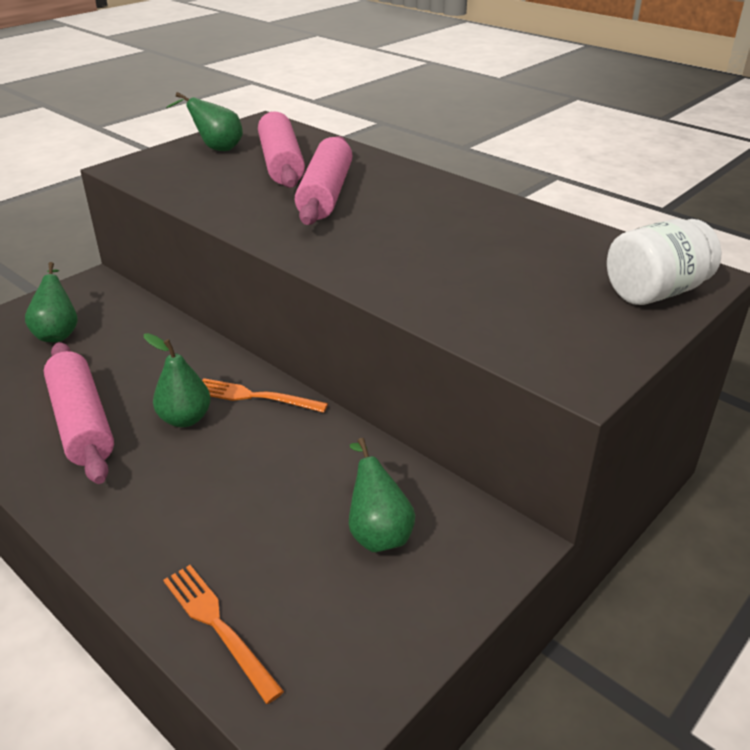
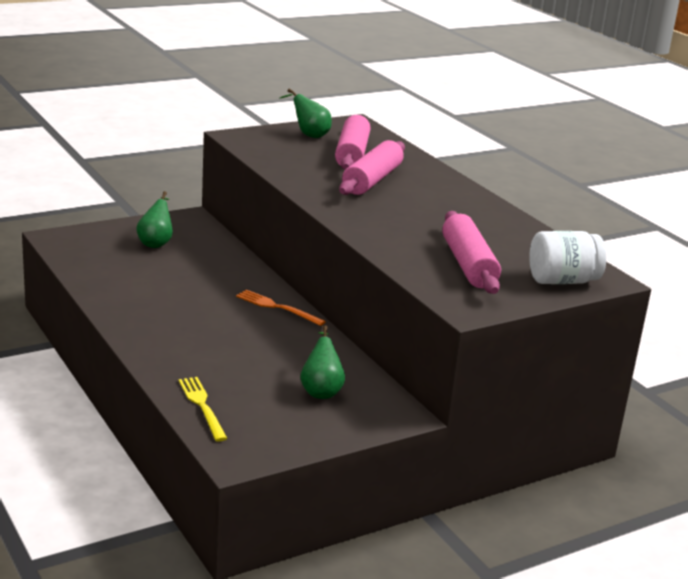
camera: 15 degrees right, 10 degrees down
(82, 422) = (155, 296): pink rolling pin -> pink rolling pin (468, 265)
(185, 419) = (224, 308): green pear -> none
(218, 626) = (202, 406): orange fork -> yellow fork

